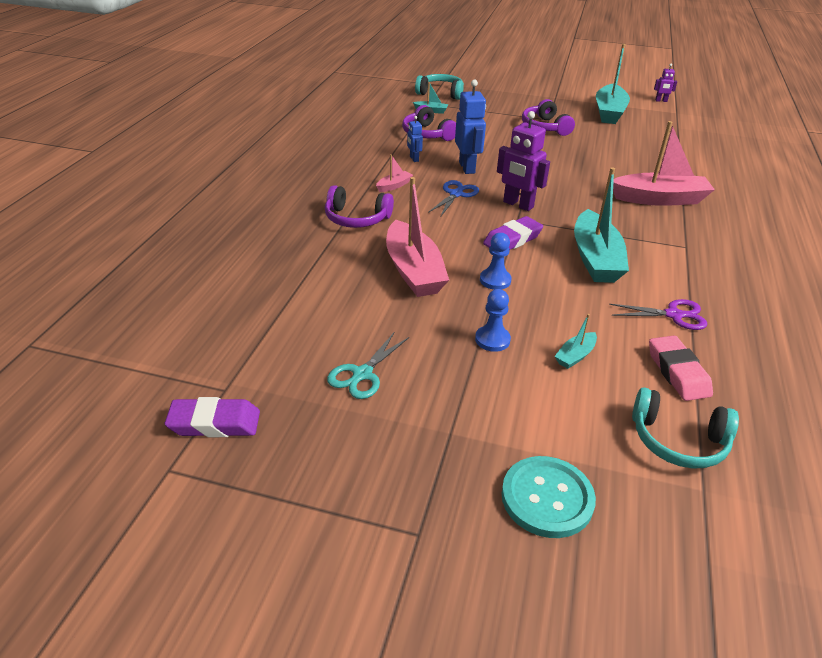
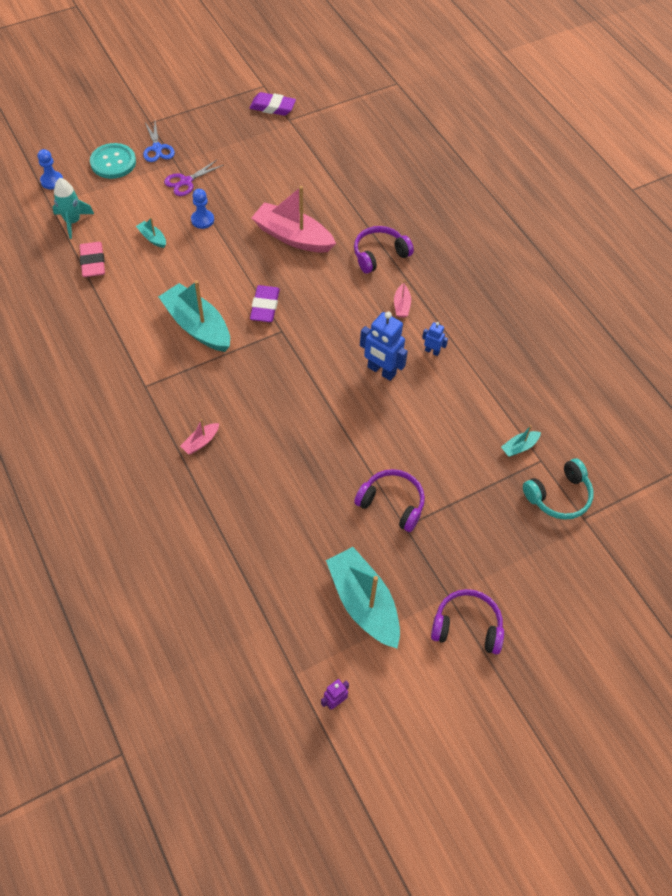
camera: 135 degrees right, 20 degrees up
(214, 423) = (272, 107): purple eraser -> purple eraser turned 60 degrees clockwise
(362, 374) = (242, 162): turquoise scissors -> none
(427, 134) = (469, 398): purple headphones -> purple headphones (467, 626)
(456, 194) = (350, 329): blue scissors -> blue scissors (157, 148)
(495, 280) = (240, 262): blue pawn -> blue pawn (52, 181)
(518, 205) = (297, 349): purple robot -> none
(575, 356) = (152, 238): turquoise boat -> turquoise boat turned 45 degrees counterclockwise
(659, 199) = (201, 442): pink boat -> pink boat, size x0.44
(673, 315) = (117, 306): purple scissors -> purple scissors (186, 181)
(677, 372) = (93, 262): pink eraser -> pink eraser turned 45 degrees clockwise
(678, 441) = (73, 222): turquoise headphones -> turquoise rocket

